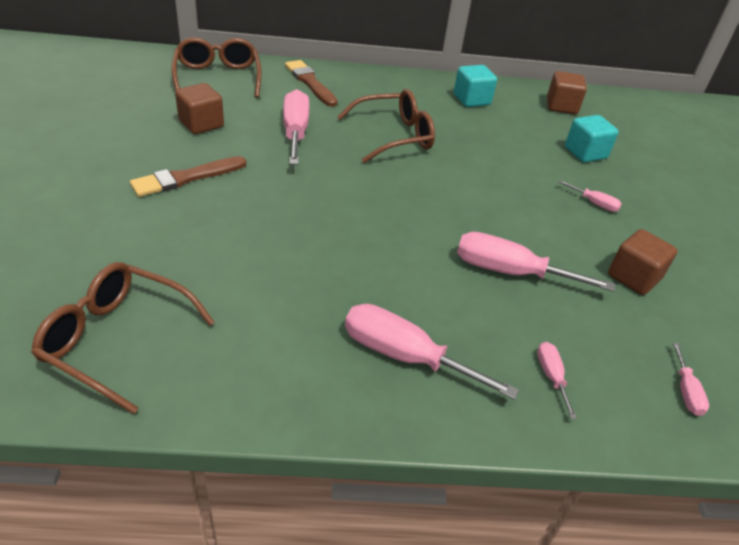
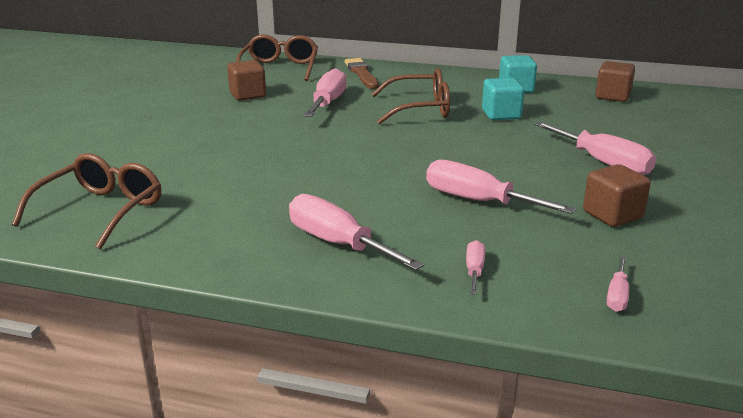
camera: 20 degrees right, 15 degrees down
(116, 339) = (101, 210): brown glasses -> brown glasses turned 75 degrees clockwise
(186, 178) = (215, 125): brown brush -> none
(585, 153) = (617, 128): turquoise cube -> turquoise cube (501, 114)
(594, 203) = (603, 163): pink screwdriver -> pink screwdriver, size x2.03

